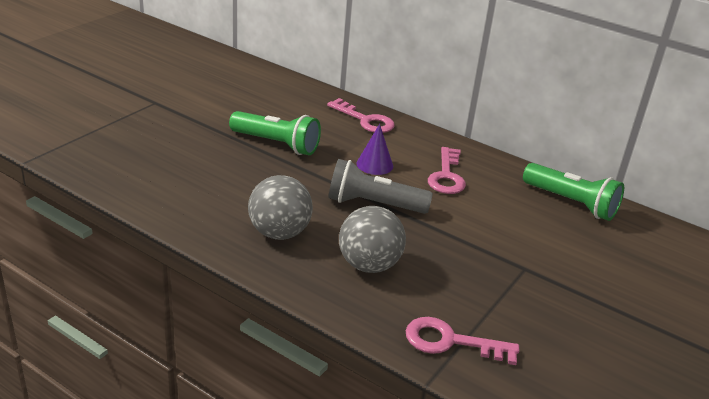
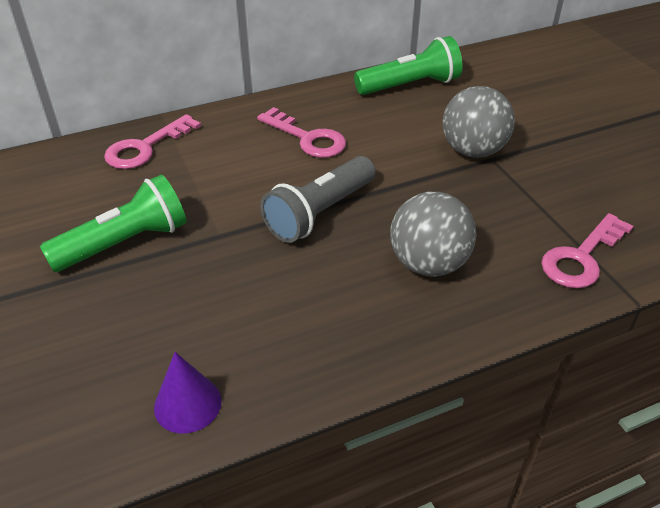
camera: 55 degrees left, 10 degrees up
(279, 233) = (320, 317): grey ball -> grey ball (473, 151)
(365, 120) = (145, 147): pink key -> pink key turned 150 degrees clockwise
(374, 164) = (243, 179): purple cone -> purple cone (187, 404)

